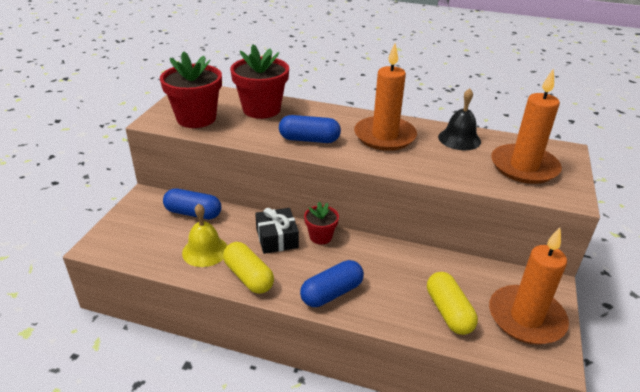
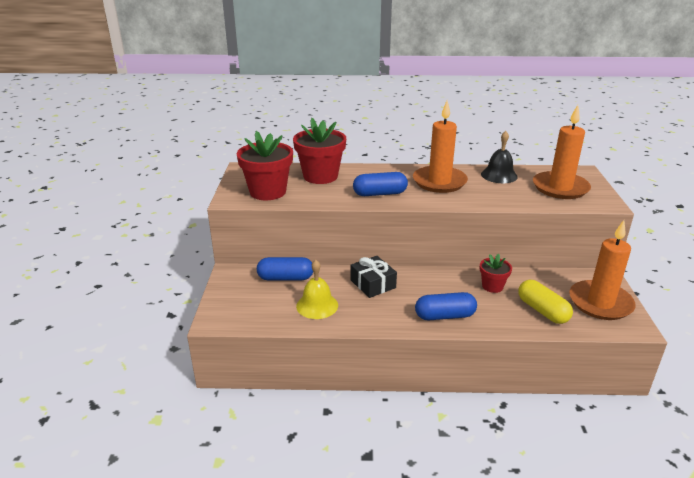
camera: 15 degrees left, 5 degrees down
(248, 277) = (368, 318): yellow capsule -> none
(320, 237) = (409, 276): red flower pot -> red flower pot (492, 286)
(331, 293) = (444, 316): blue capsule -> blue capsule turned 45 degrees clockwise

